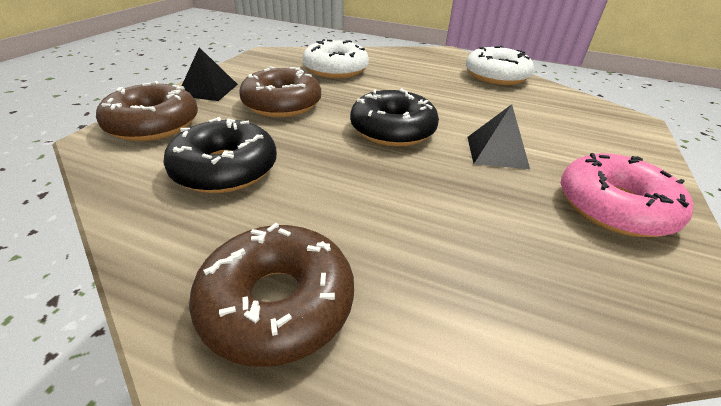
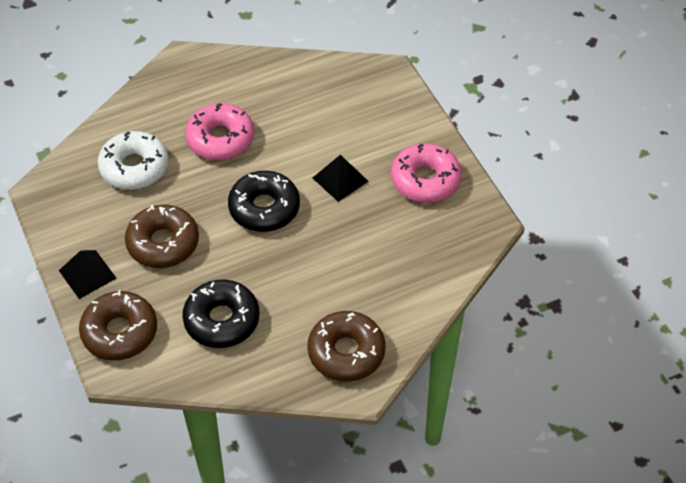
camera: 45 degrees left, 15 degrees up
(418, 85) = (220, 139): none -> pink donut
(496, 76) = (259, 75): white donut -> none

